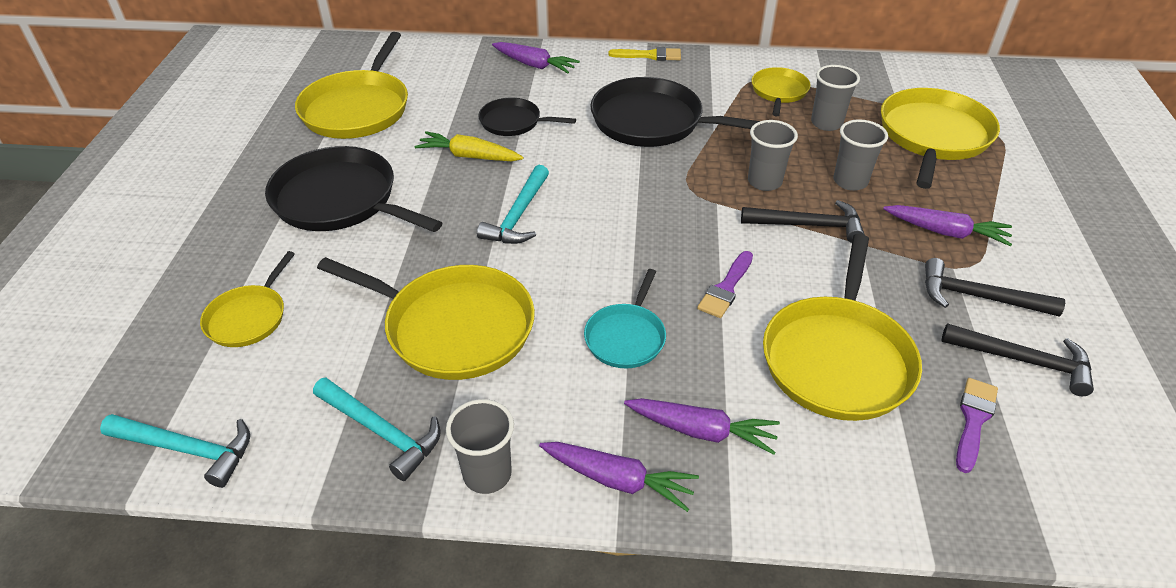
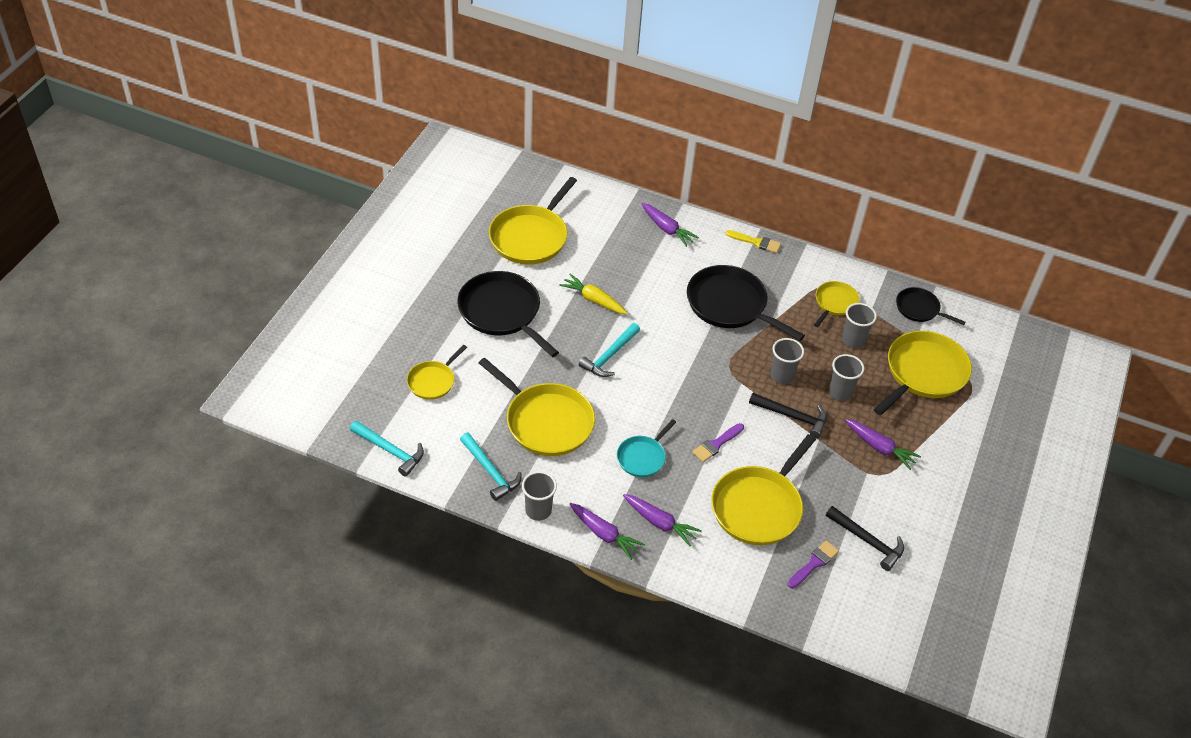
camera: 15 degrees right, 5 degrees up
(514, 122) = (633, 278): black pan -> black pan (919, 309)
(978, 297) = (869, 496): black hammer -> none

